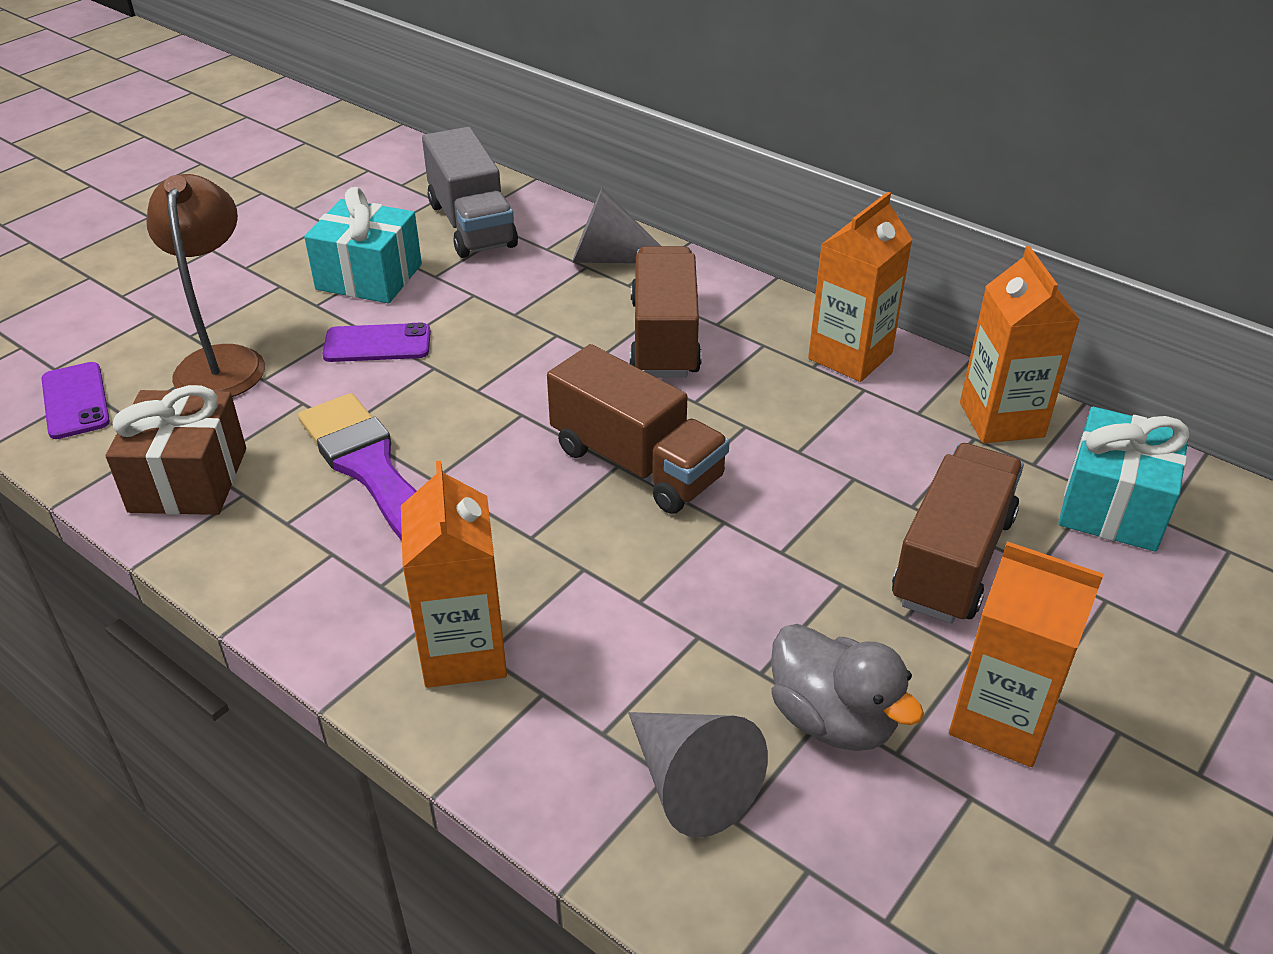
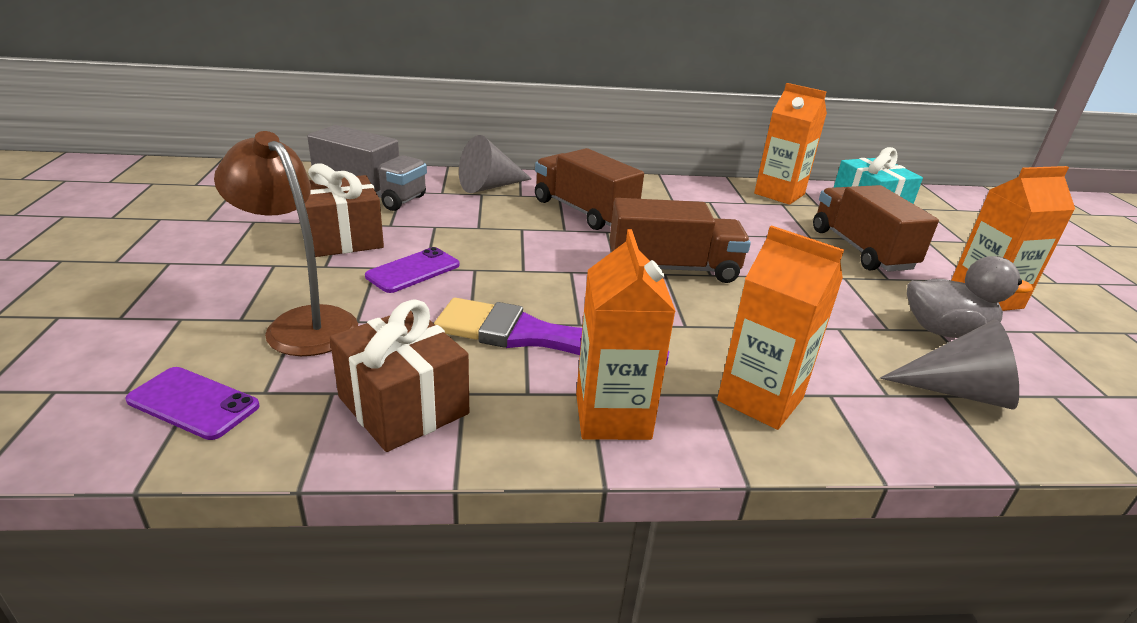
camera: 45 degrees left, 10 degrees down
(369, 277) = (342, 239): turquoise gift -> brown gift
(850, 356) = (680, 191): orange carton -> orange carton (612, 416)

